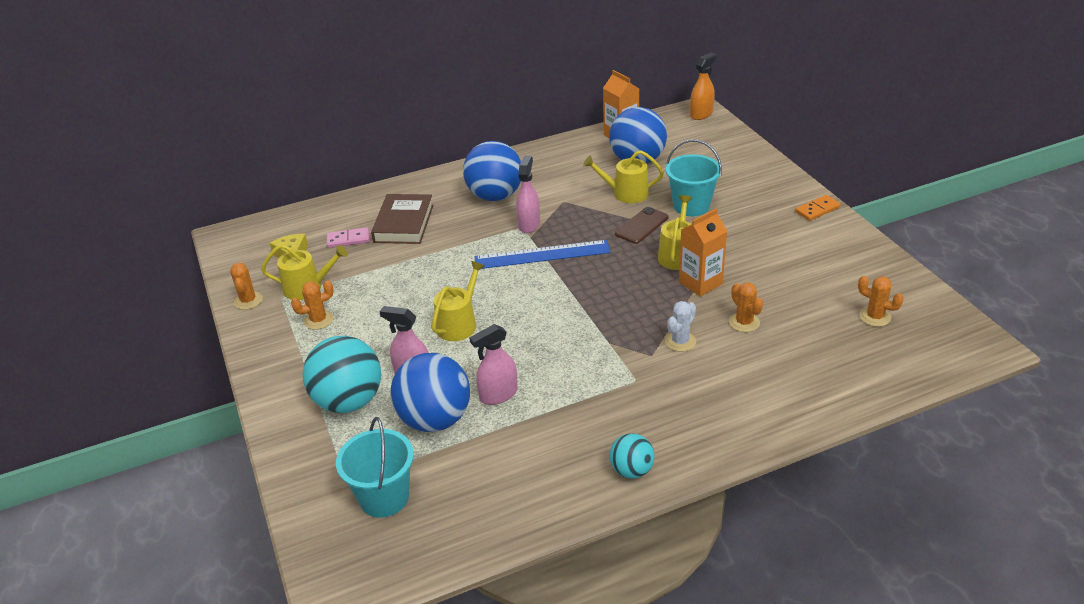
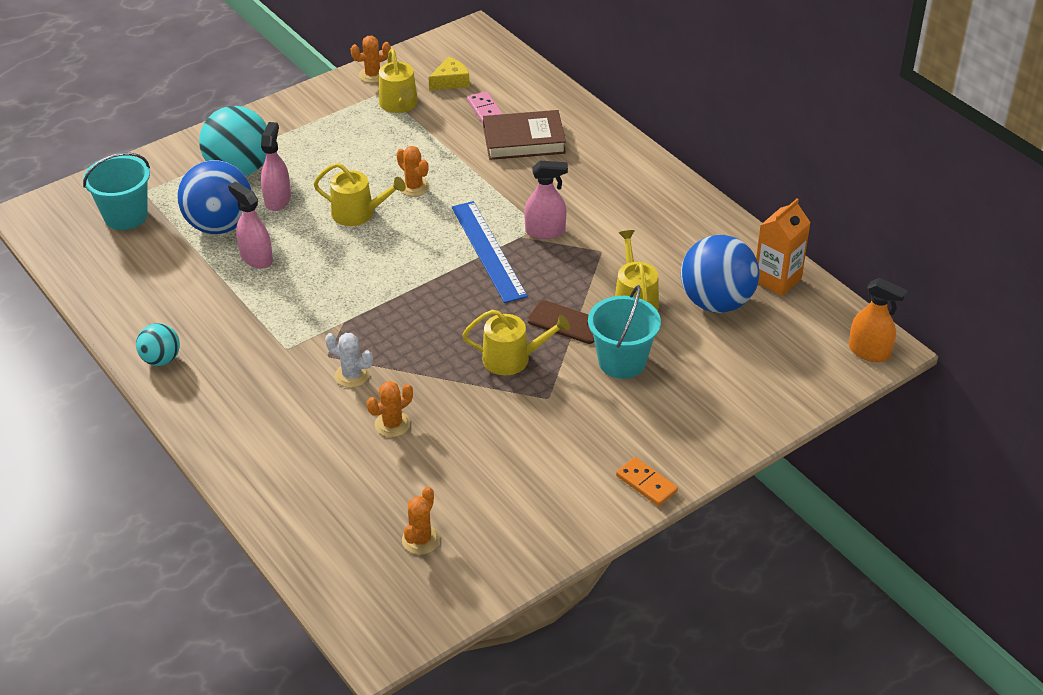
camera: 75 degrees right, 5 degrees up
(318, 320) = (350, 124): orange cactus -> orange cactus (414, 187)
(495, 196) = (597, 195): blue ball -> none
(700, 283) = (460, 383): orange carton -> none

